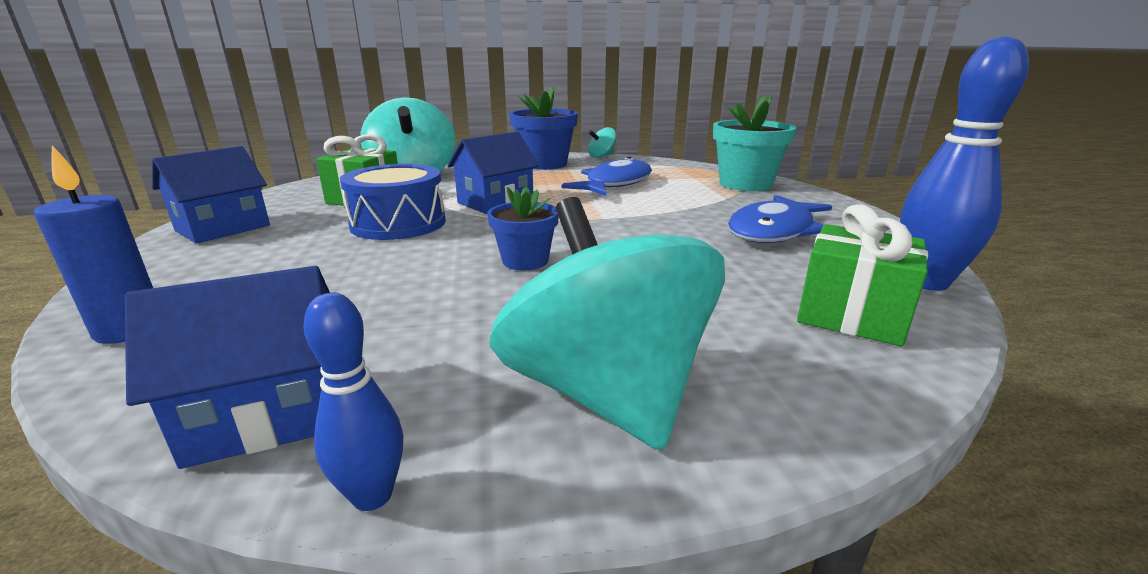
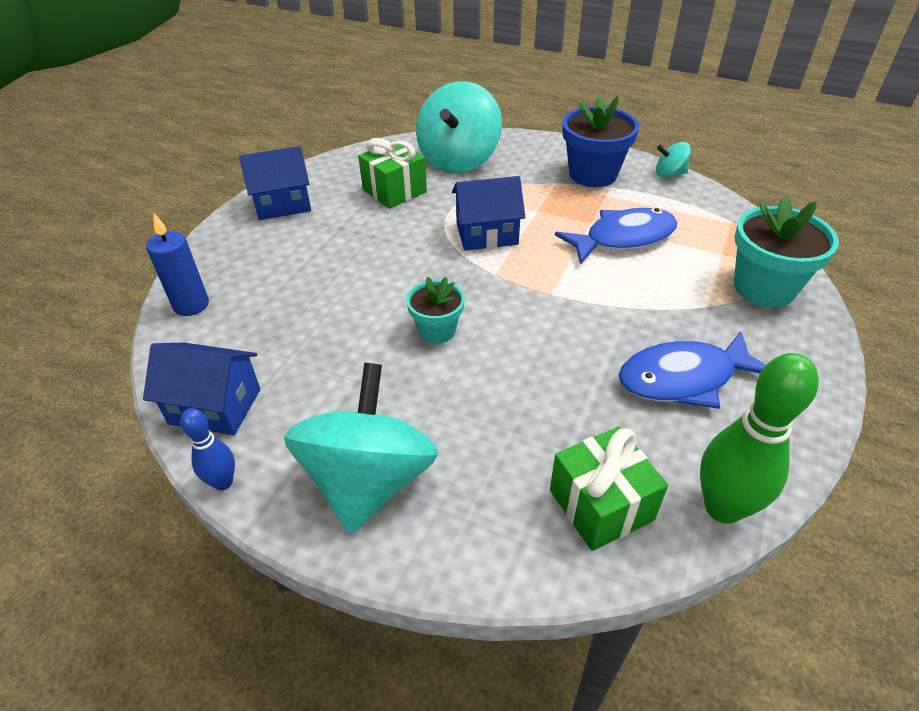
camera: 35 degrees right, 20 degrees up
(398, 223) = (392, 241): blue drum -> none
(525, 261) = (437, 330): blue flower pot -> turquoise flower pot
(926, 282) = (723, 507): blue bowling pin -> green bowling pin

